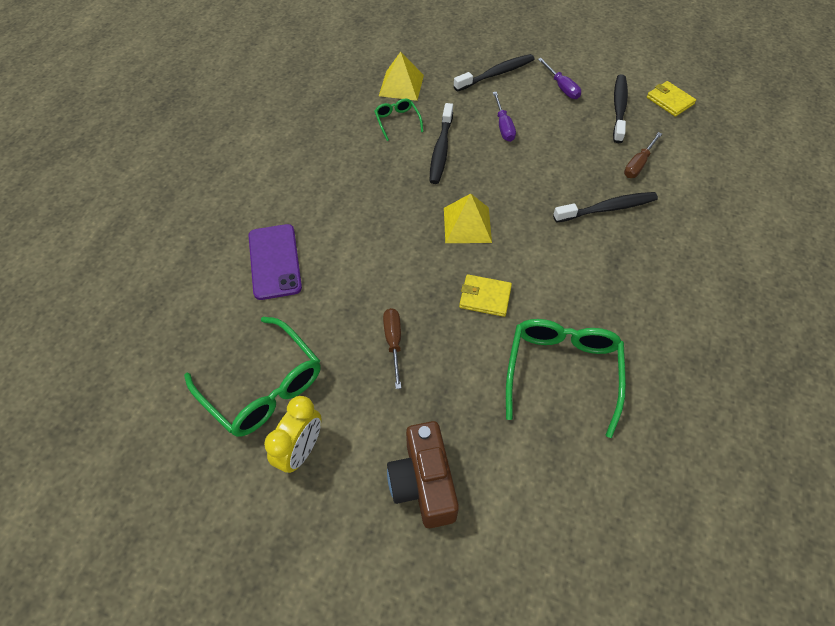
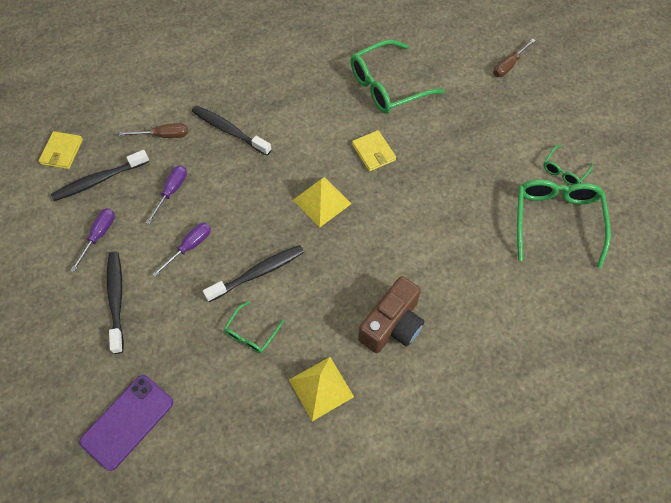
camera: 130 degrees left, 5 degrees up
(274, 261) = (474, 297): purple phone -> purple phone (127, 422)
(301, 450) = (564, 170): yellow clock -> green glasses
(393, 342) = (455, 177): brown screwdriver -> brown screwdriver (509, 65)
(401, 85) = (197, 370): yellow pyramid -> yellow pyramid (321, 388)
(423, 483) = (516, 105): brown camera -> brown camera (392, 325)
(496, 74) = (116, 299): black toothbrush -> black toothbrush turned 60 degrees clockwise
(569, 141) = (171, 191): none -> purple screwdriver

